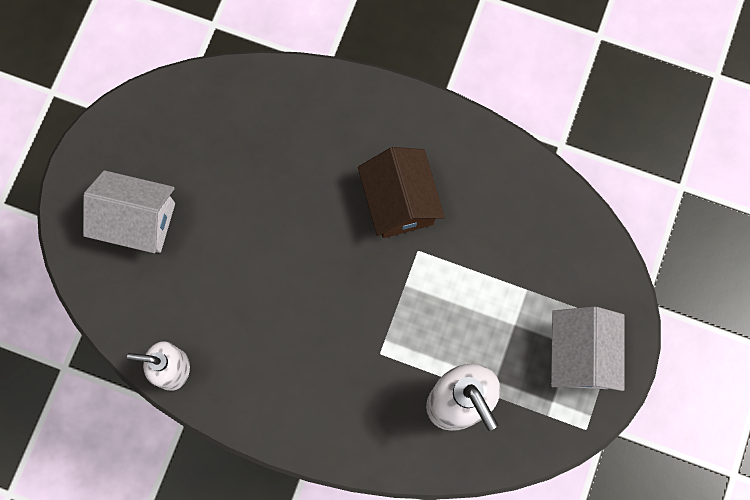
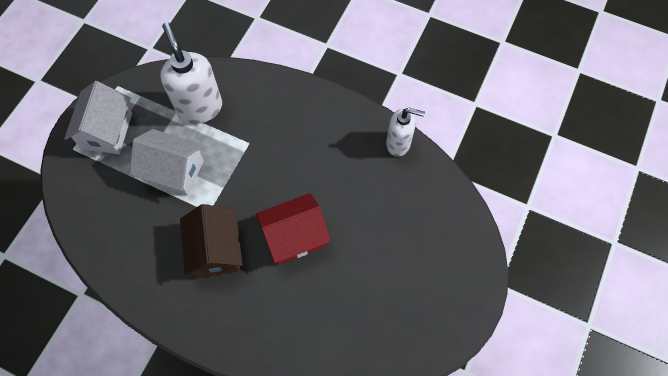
camera: 175 degrees left, 10 degrees down
(137, 220) = (426, 253): white house -> white house (173, 171)
(304, 227) = (294, 236): none -> red house

